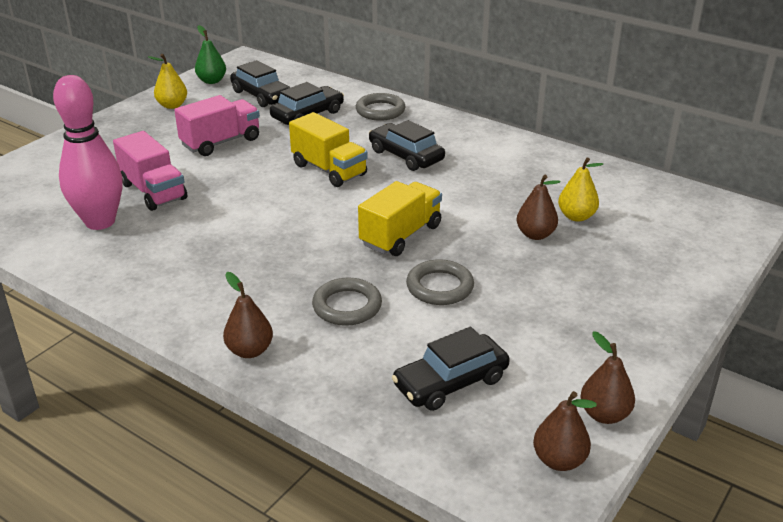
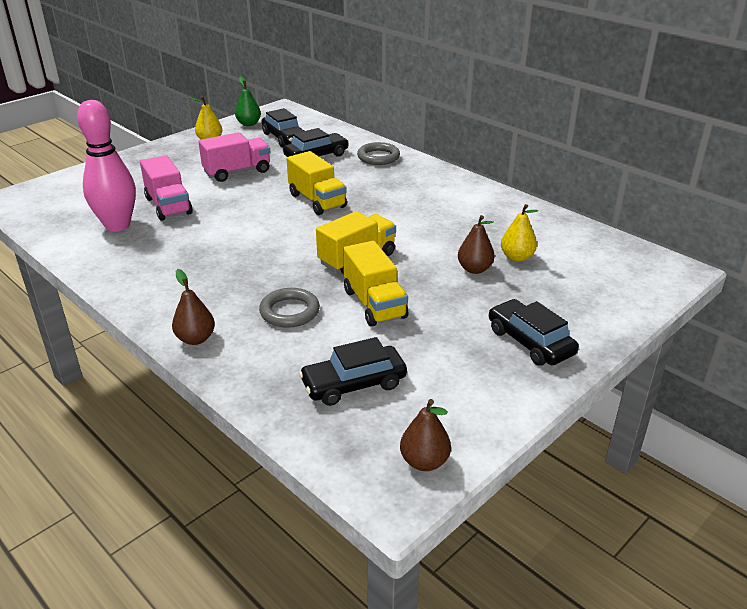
camera: 10 degrees right, 0 degrees up
(406, 155) = (386, 195): black car -> black car (530, 342)
(440, 287) = (374, 304): grey ring -> yellow truck
(604, 414) = (480, 427): brown pear -> none

